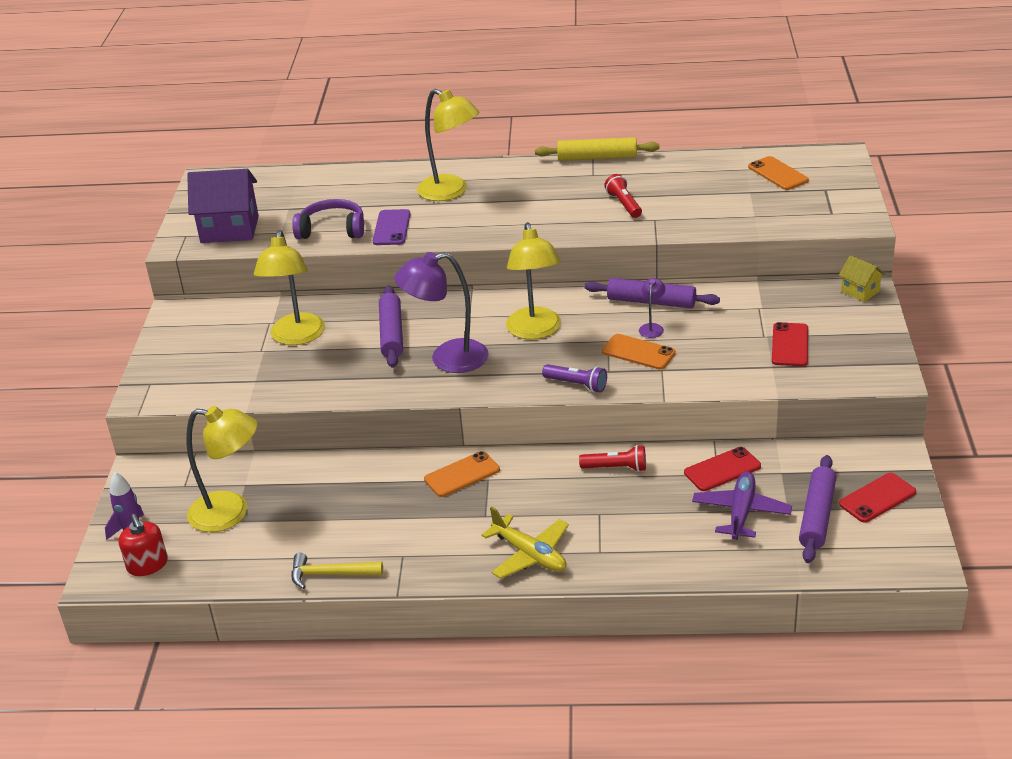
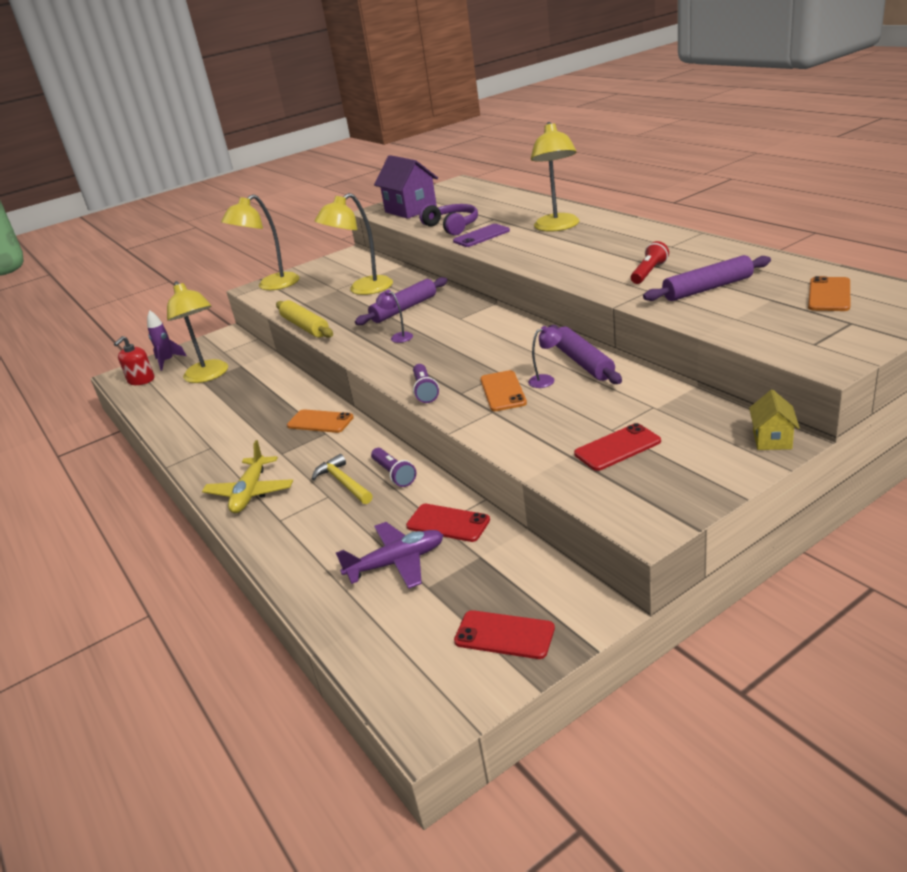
camera: 55 degrees right, 5 degrees down
(330, 574) = (171, 434): yellow hammer -> yellow hammer (343, 483)
(447, 359) = (398, 336): purple lamp -> purple lamp, size x0.45
(535, 331) = (474, 345): yellow lamp -> yellow lamp (271, 286)
(597, 157) = (698, 236): yellow rolling pin -> yellow rolling pin (305, 326)
(616, 468) = (394, 474): red flashlight -> purple flashlight
(817, 516) = (435, 609): purple rolling pin -> purple rolling pin (707, 288)

